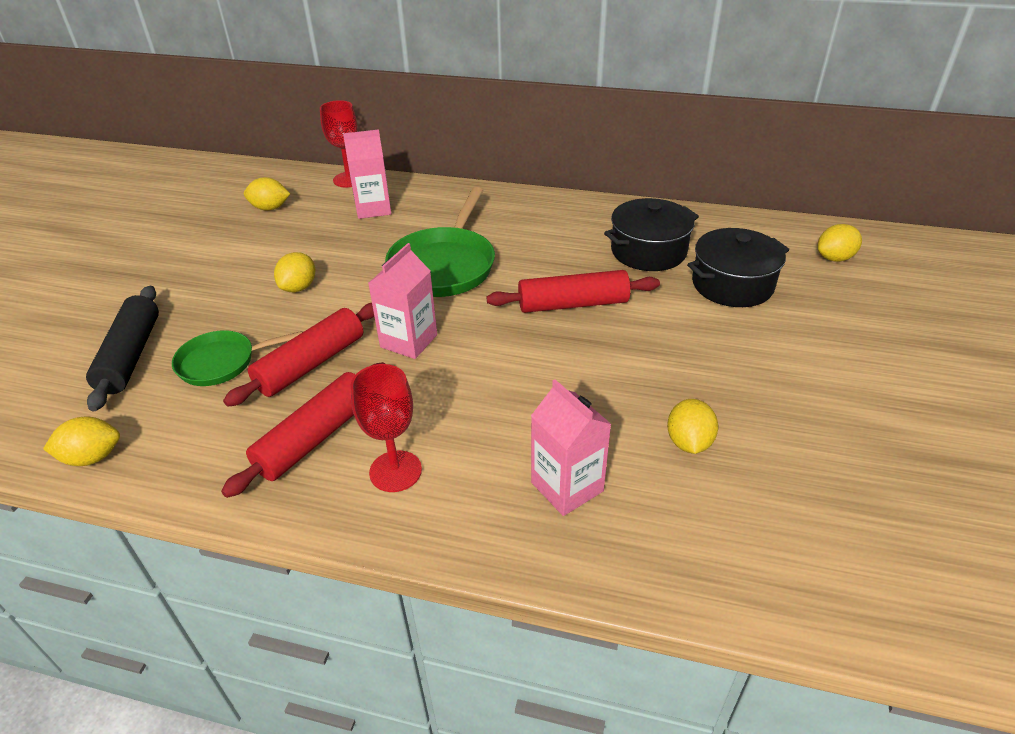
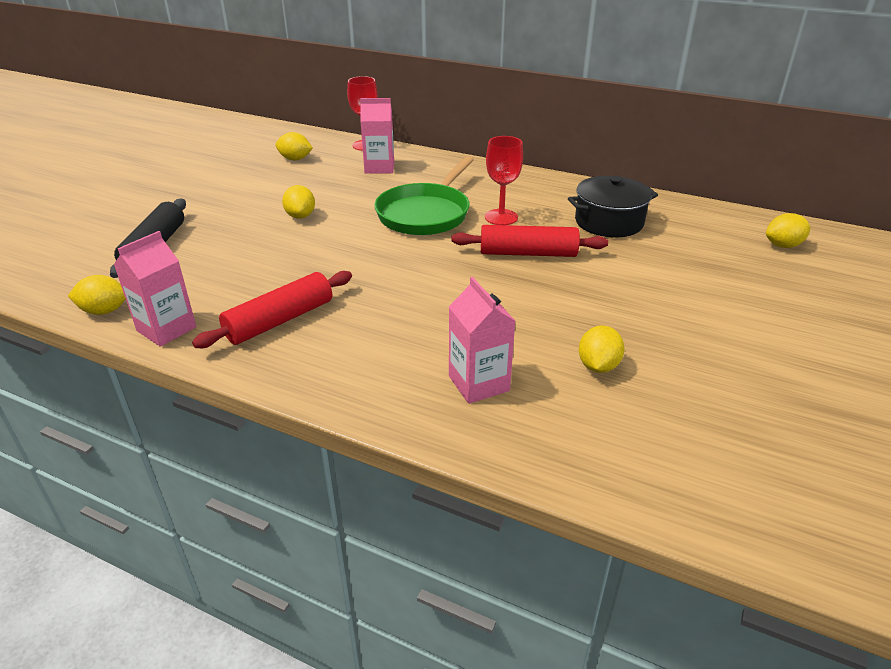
camera: 10 degrees right, 5 degrees down
(222, 362) = (223, 260): green pan -> none
(299, 287) = (300, 216): yellow lemon -> yellow lemon turned 45 degrees counterclockwise
(311, 364) = (293, 270): red rolling pin -> none
(395, 471) = (337, 352): red goblet -> red goblet (501, 217)
(409, 341) = (378, 263): pink carton -> pink carton (166, 329)
(732, 284) = (678, 255): black pot -> none

